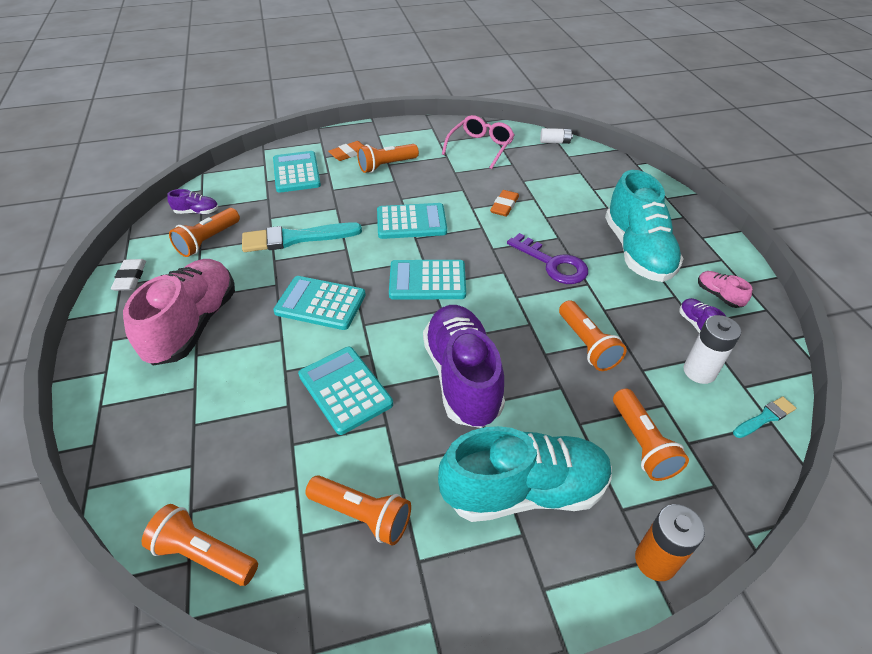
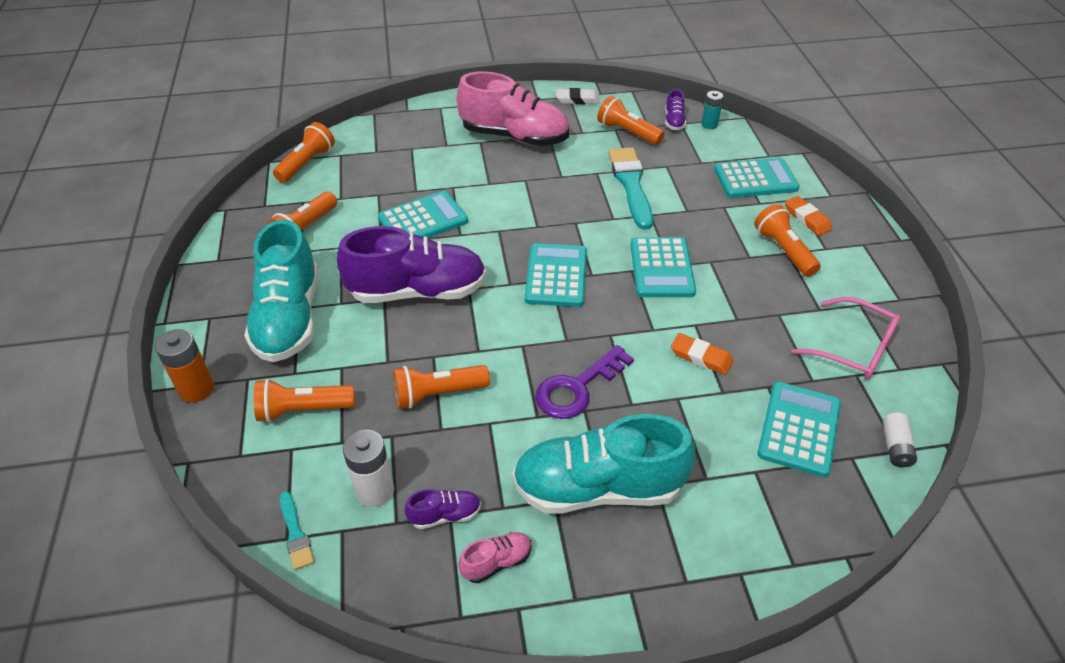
camera: 95 degrees right, 0 degrees up
(208, 192) = (709, 125): none -> turquoise battery
(320, 303) = (531, 203): turquoise calculator -> turquoise calculator (799, 429)

